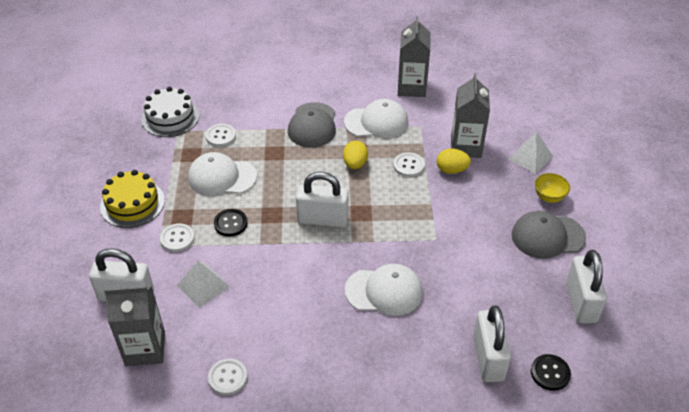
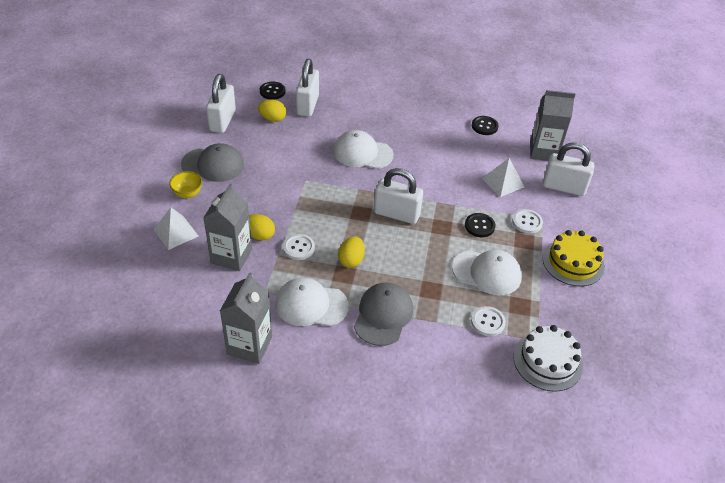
camera: 170 degrees left, 0 degrees up
(228, 377) = (484, 126): white button -> black button
(521, 321) = (272, 119): none -> yellow egg

